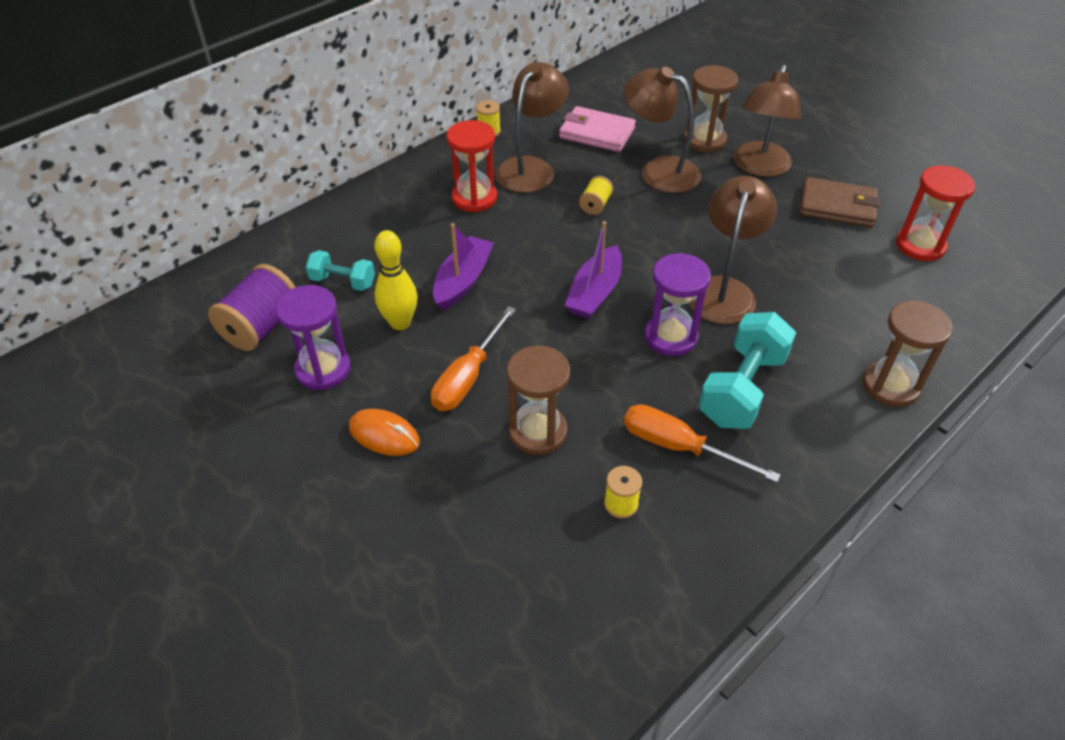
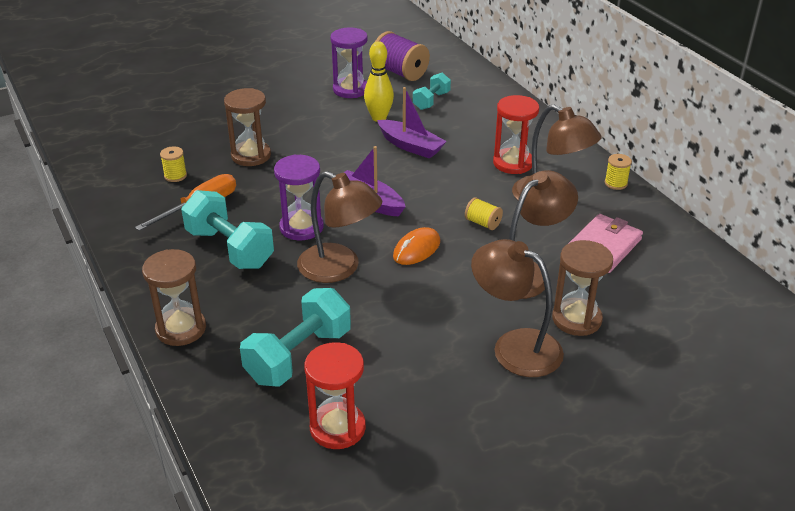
camera: 105 degrees right, 10 degrees down
(384, 435) = (285, 105): orange mouse -> orange mouse (417, 249)
(468, 377) = (314, 137): orange screwdriver -> none
(837, 206) = (427, 386): brown wallet -> none
(861, 288) = (298, 356): none -> turquoise dumbbell

